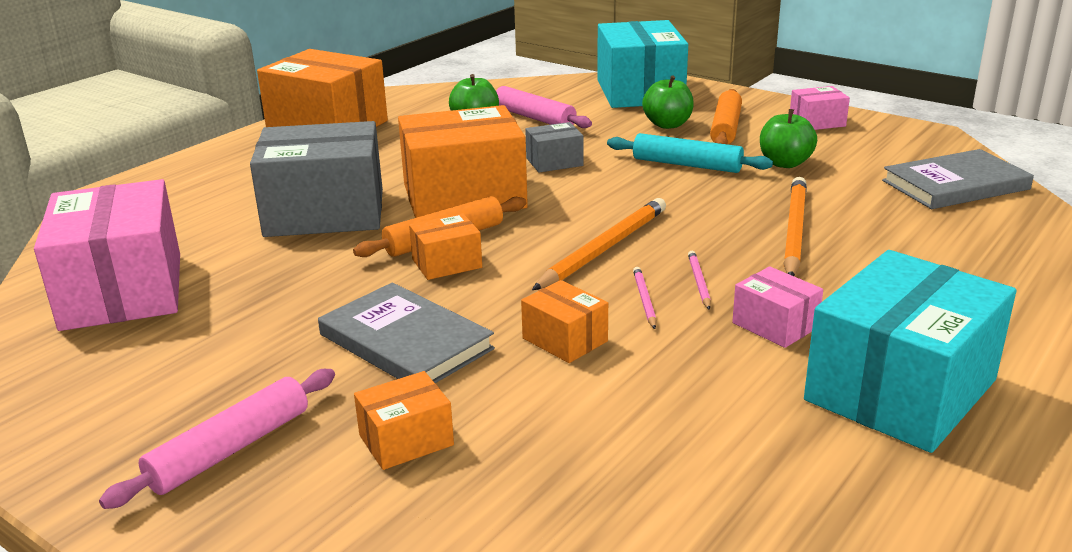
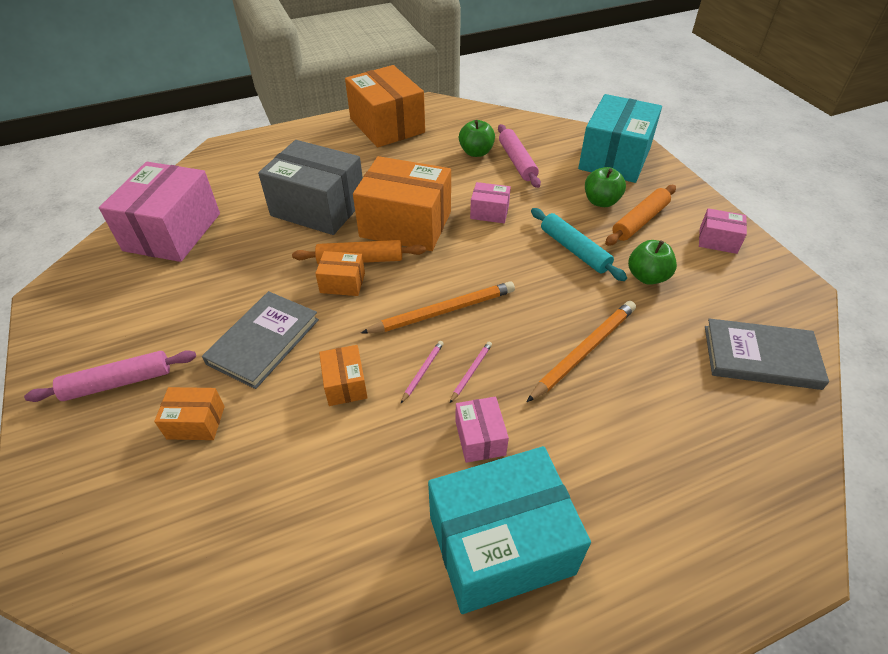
camera: 30 degrees right, 20 degrees up
(406, 342) = (263, 341): grey book -> grey book turned 45 degrees clockwise
(554, 162) = (489, 212): grey box -> pink box

